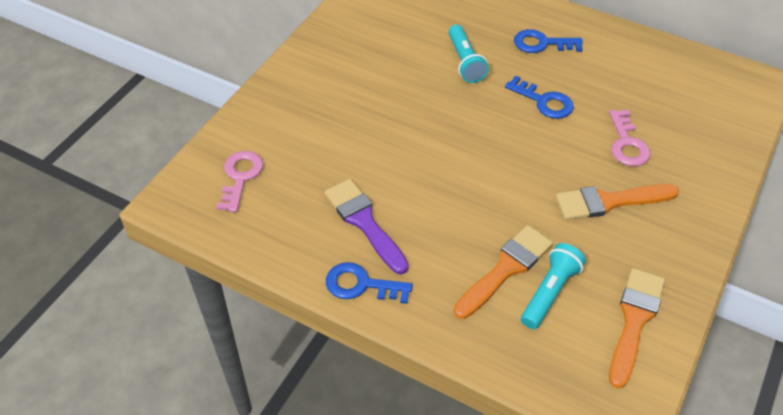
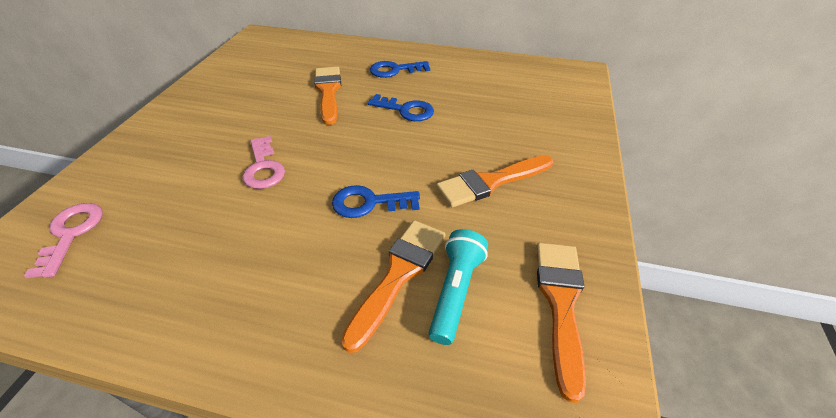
camera: 15 degrees left, 5 degrees down
(361, 285) = (216, 336): blue key -> blue key (369, 203)
(364, 222) = (224, 255): purple brush -> none
(465, 62) = (328, 92): turquoise flashlight -> orange brush
(627, 144) = (490, 130): pink key -> pink key (263, 168)

